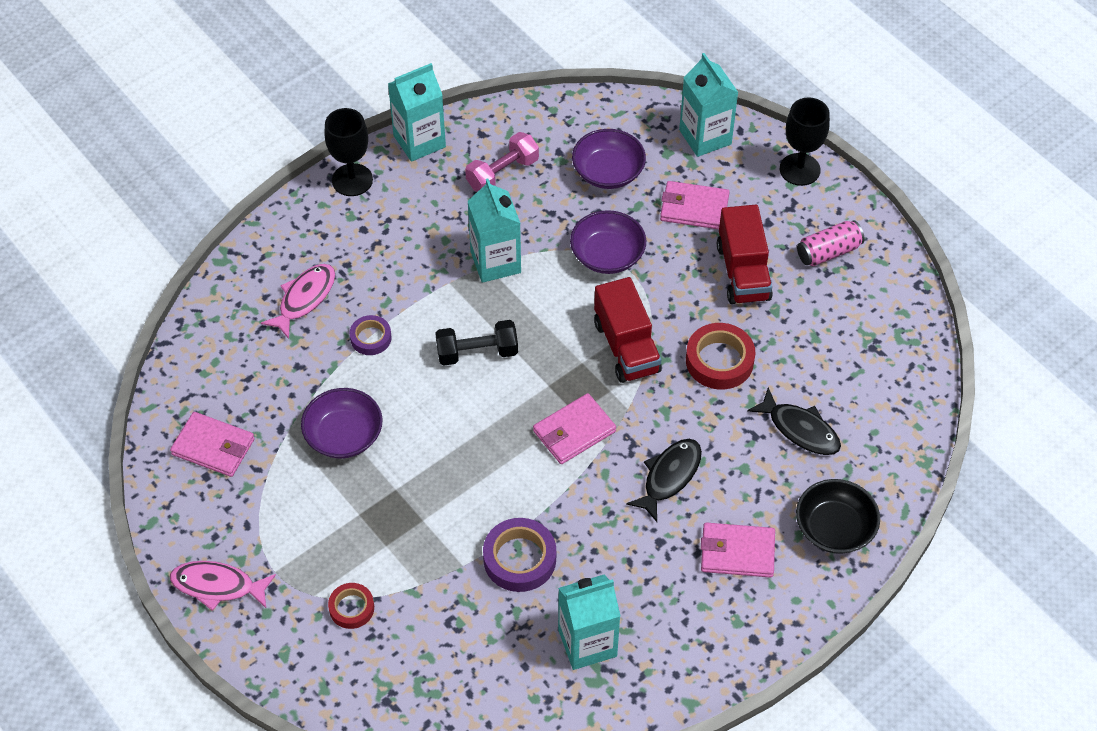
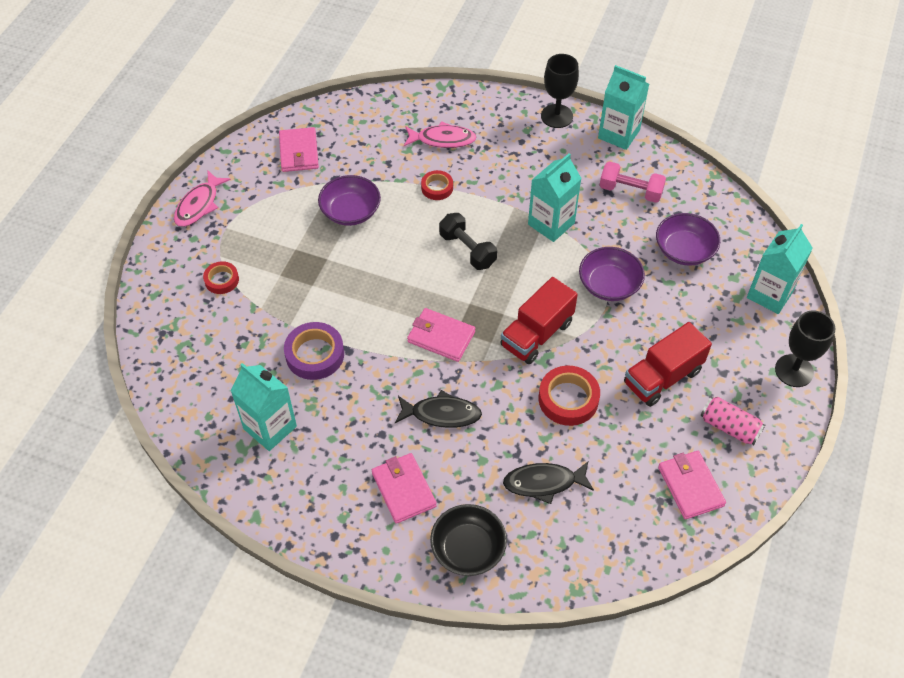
camera: 60 degrees right, 0 degrees up
(218, 586) = (199, 205): pink fish -> pink fish turned 135 degrees counterclockwise
(371, 338) = (437, 188): purple tape -> red tape
(694, 208) = (696, 318): pink wallet -> pink wallet (690, 486)
(800, 429) = (544, 483): black fish -> black fish turned 75 degrees clockwise

